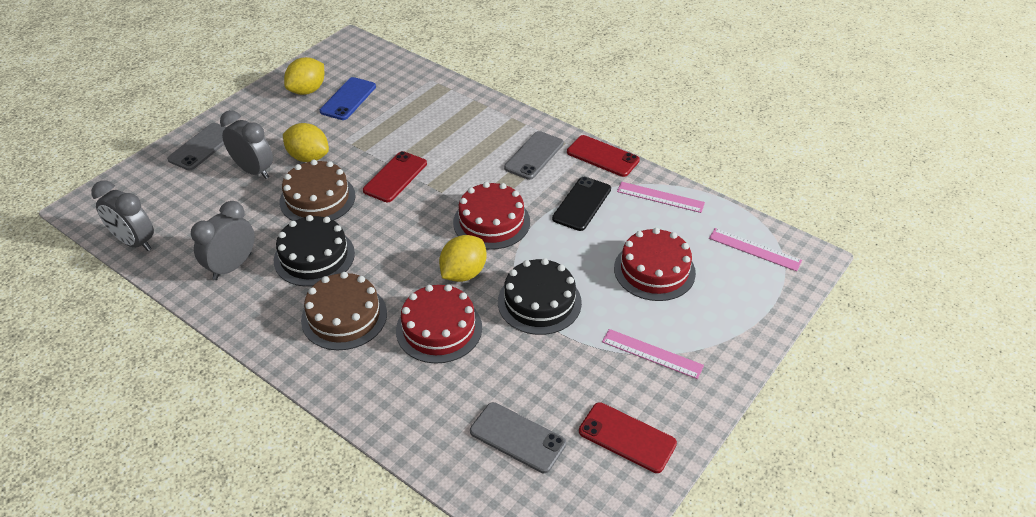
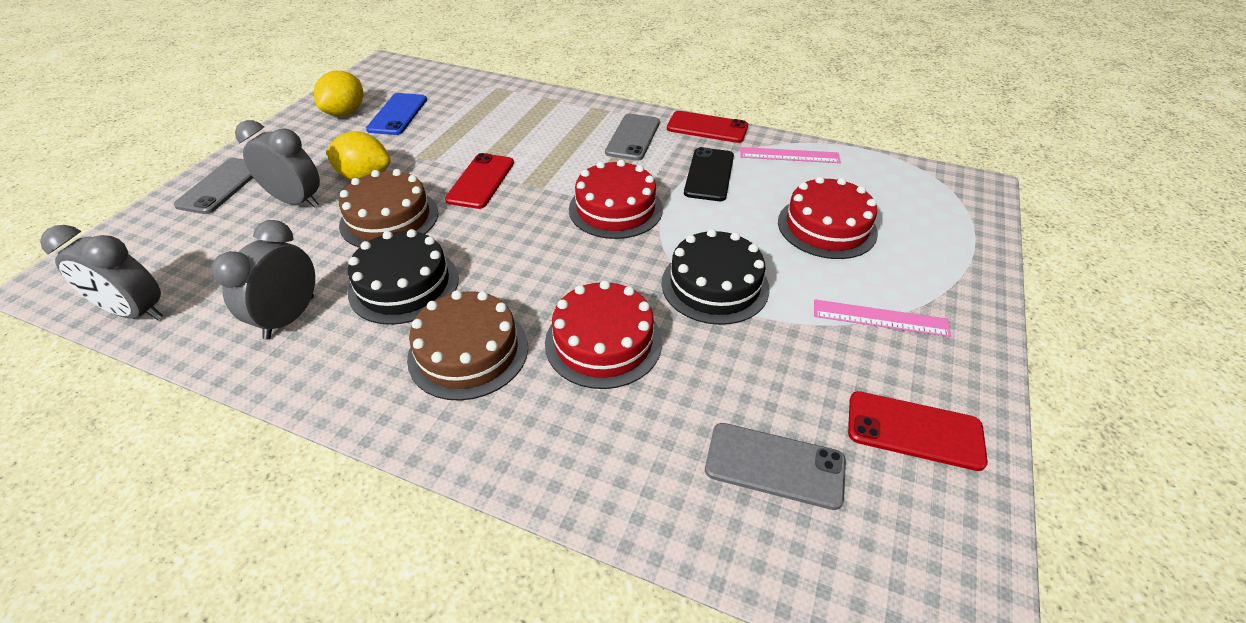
camera: 15 degrees left, 0 degrees up
(463, 273) = (606, 269): yellow lemon -> none
(754, 249) = (917, 188): pink ruler -> none

